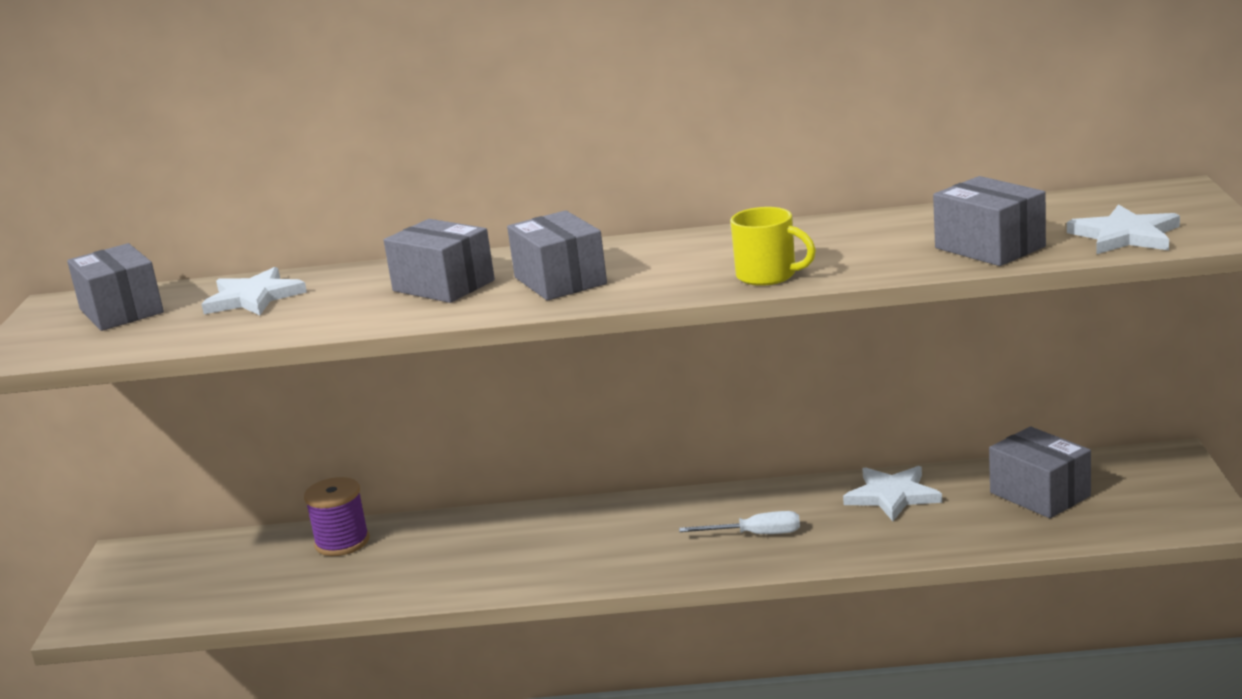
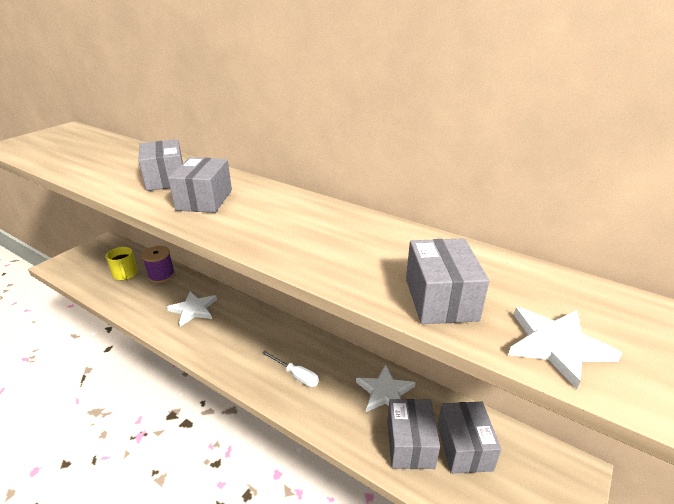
camera: 30 degrees right, 10 degrees up
(121, 311) = (70, 140): grey box -> grey box (410, 444)
(254, 298) = (109, 153): white star -> white star (193, 309)
(768, 276) = (286, 249): yellow mug -> yellow mug (125, 274)

